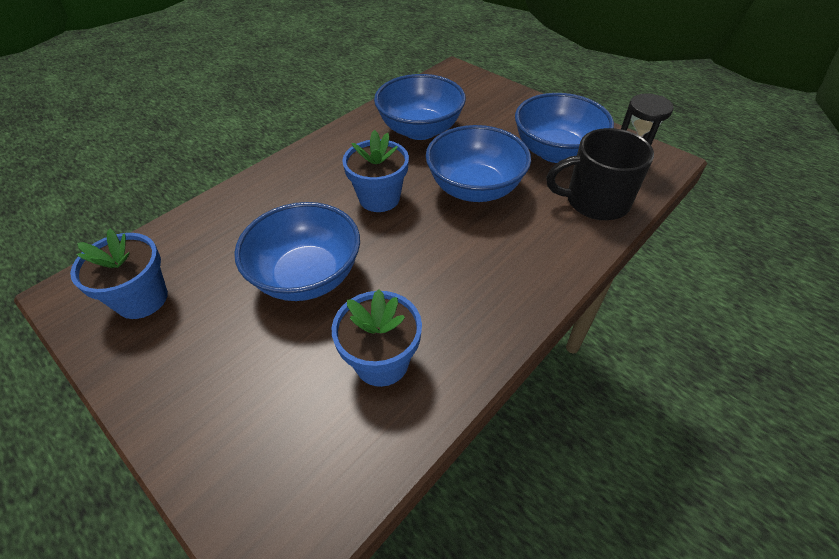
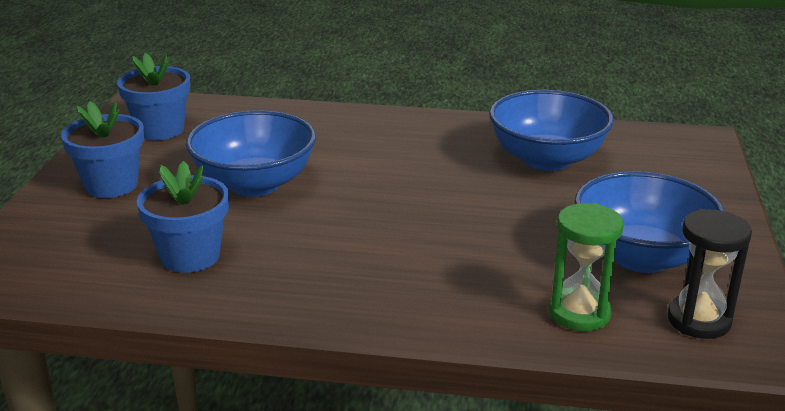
camera: 55 degrees right, 20 degrees down
(379, 198) = (401, 178): blue flower pot -> blue flower pot (111, 185)
(474, 188) = (490, 225): blue bowl -> none
(595, 201) = (579, 313): black mug -> green hourglass

